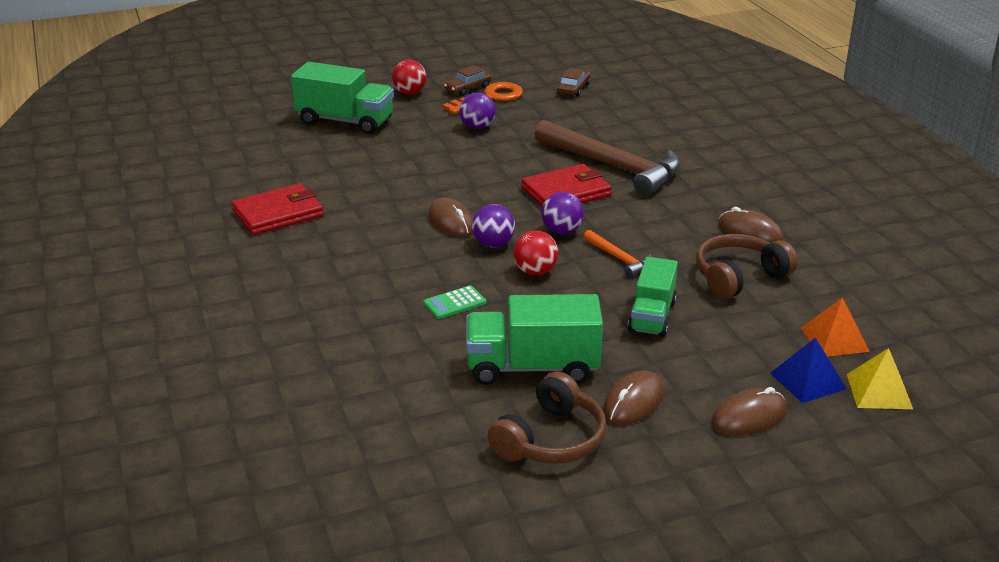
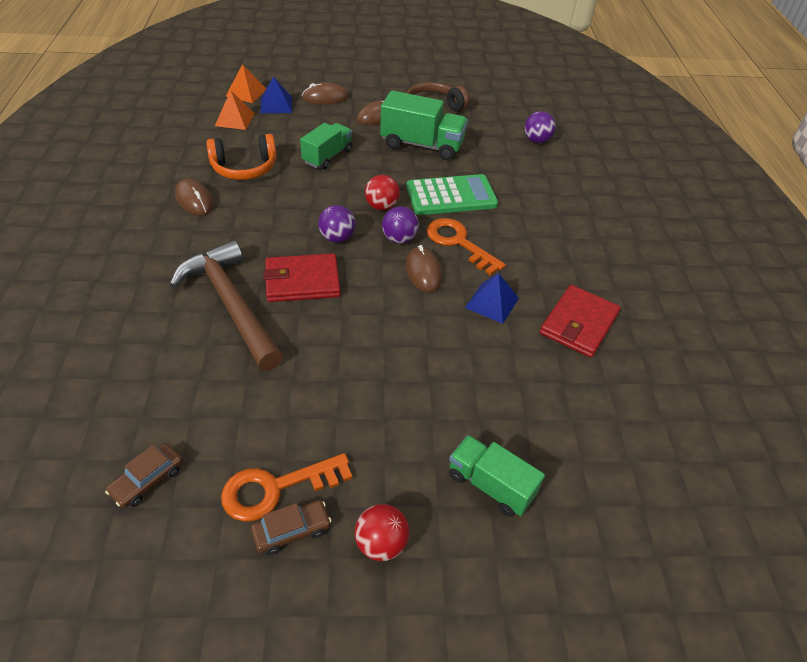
camera: 165 degrees left, 15 degrees up
(278, 213) = (579, 324): red wallet -> red wallet turned 45 degrees counterclockwise
(345, 121) = (490, 485): green truck -> green truck, size x0.67
(370, 212) = (492, 303): none -> blue pyramid
(424, 254) = (458, 243): none -> orange key
(455, 303) = (451, 196): green calculator -> green calculator, size x2.09
(477, 127) = (328, 418): purple ball -> purple ball (536, 140)
(619, 259) = (313, 202): orange hammer -> none
(739, 277) = (244, 168): brown headphones -> orange headphones
(879, 391) = (246, 92): yellow pyramid -> orange pyramid

